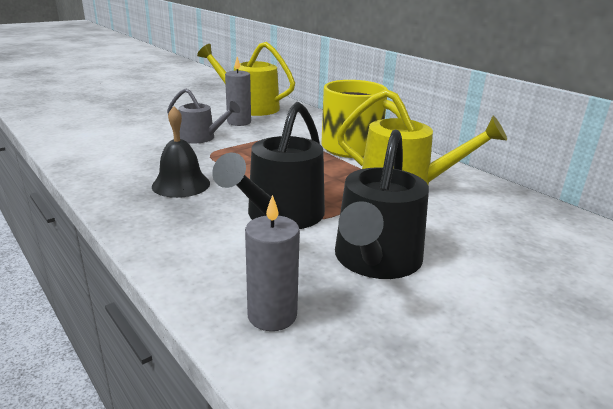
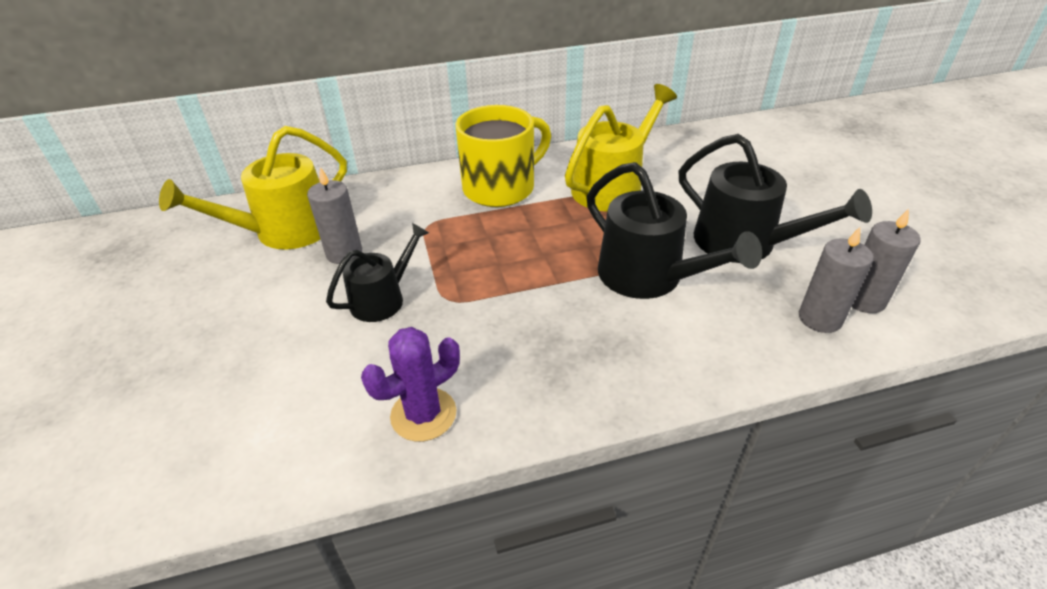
camera: 65 degrees left, 15 degrees up
(103, 164) = (423, 414): none -> purple cactus
(181, 184) = (539, 340): black bell -> none
(201, 138) = (382, 299): grey watering can -> black watering can
(328, 350) = (863, 300): none -> grey candle

